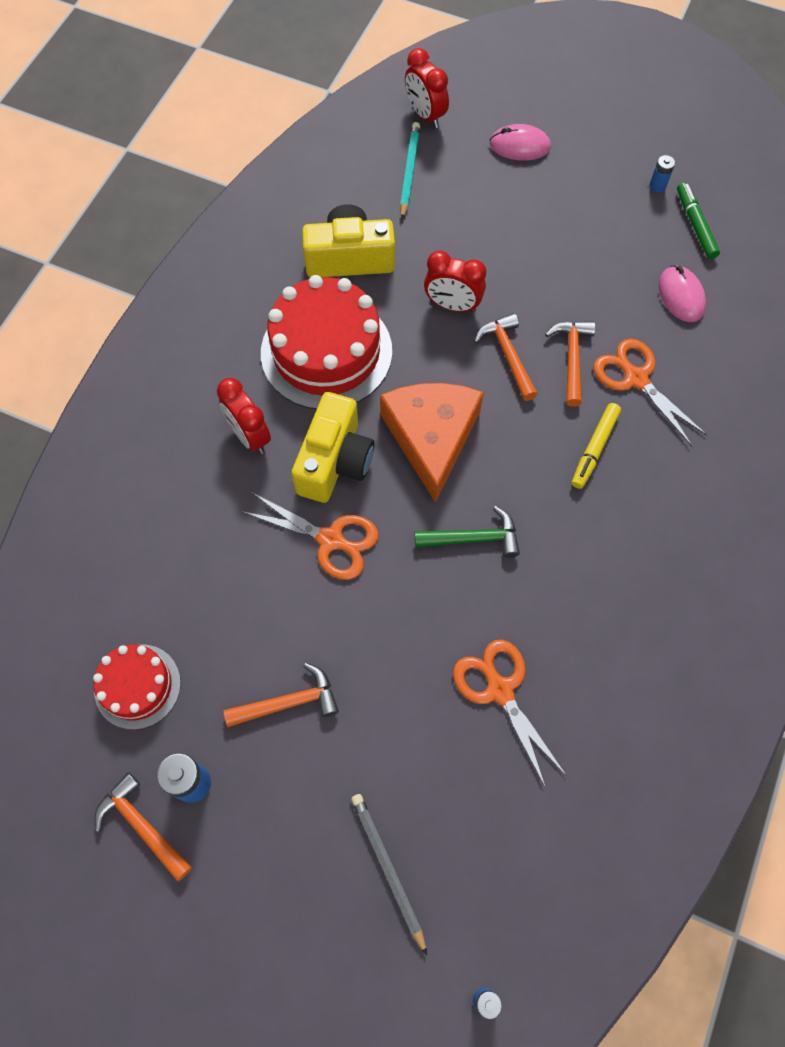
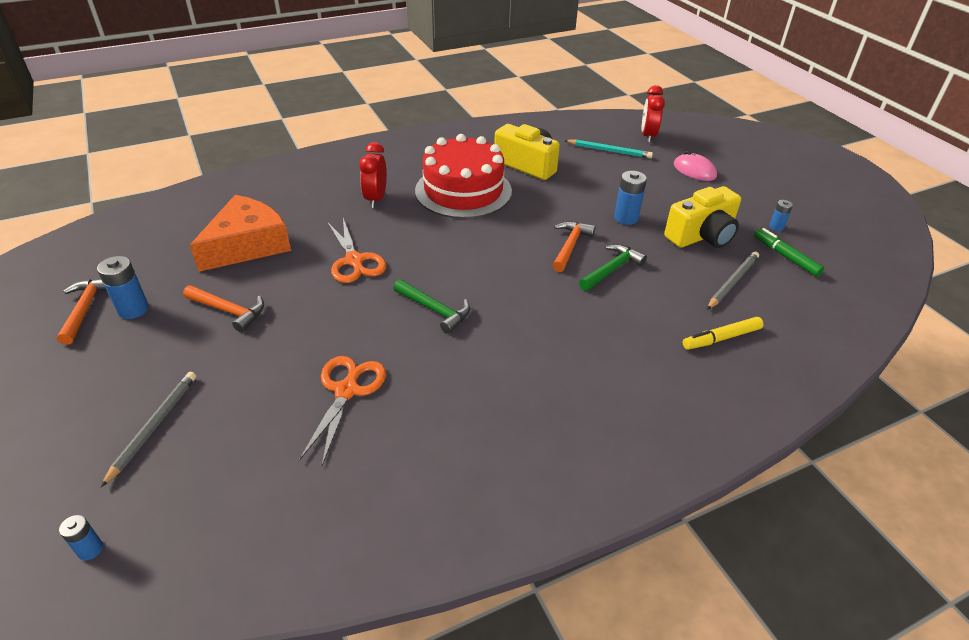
camera: 40 degrees right, 25 degrees down
(137, 686) = (175, 255): red cake -> none
(335, 461) = (404, 232): yellow camera -> yellow camera (702, 236)
(409, 171) = (609, 151): turquoise pencil -> turquoise pencil turned 60 degrees clockwise
(431, 437) = (473, 253): orange cheese -> orange cheese (247, 245)
(452, 305) = (563, 209): red clock -> none
(520, 273) = (626, 218): none -> blue battery
(571, 359) = (611, 269): orange hammer -> green hammer
(594, 449) = (572, 317): yellow marker -> yellow marker (721, 338)
(636, 378) = (647, 302): orange scissors -> none
(681, 296) = (732, 282): pink mouse -> grey pencil
(695, 225) = (785, 256): green marker -> green marker turned 60 degrees counterclockwise

